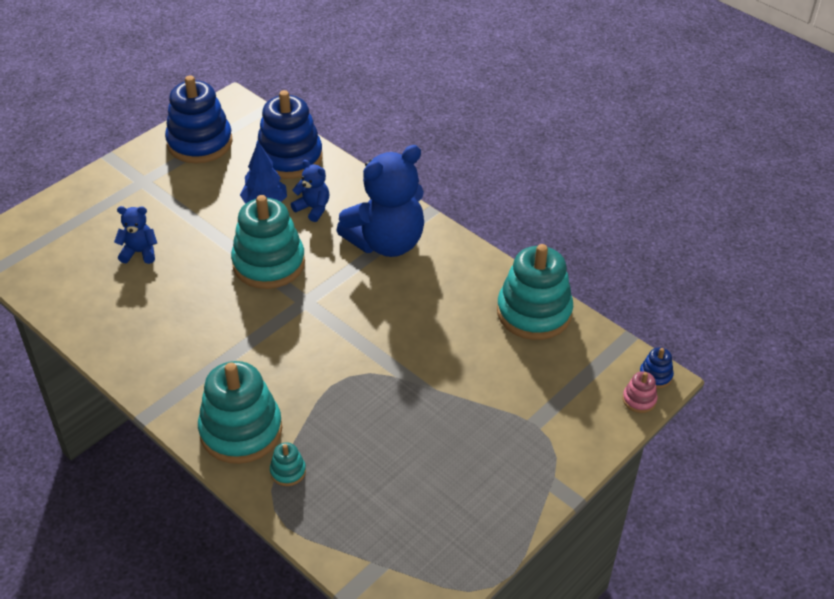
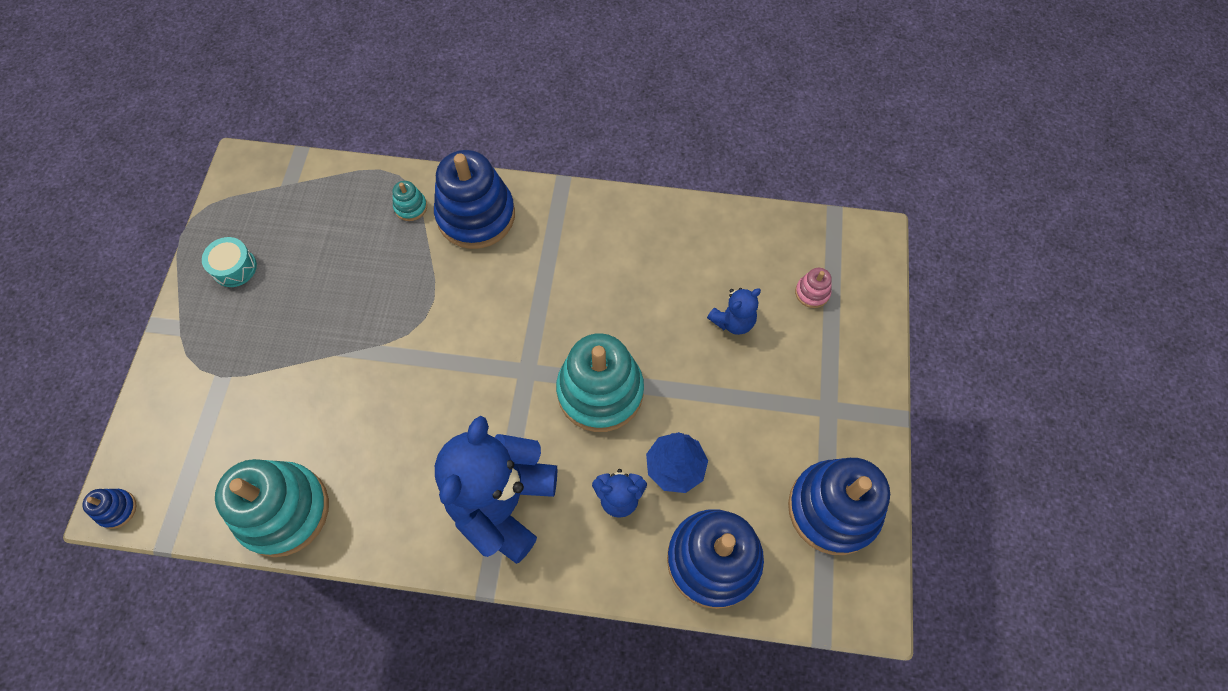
camera: 145 degrees right, 20 degrees up
(241, 430) = (476, 215): turquoise stacking toy -> blue stacking toy
(477, 509) = (234, 267): none -> turquoise drum
(639, 400) = (125, 467): pink stacking toy -> pink stacking toy (812, 292)

